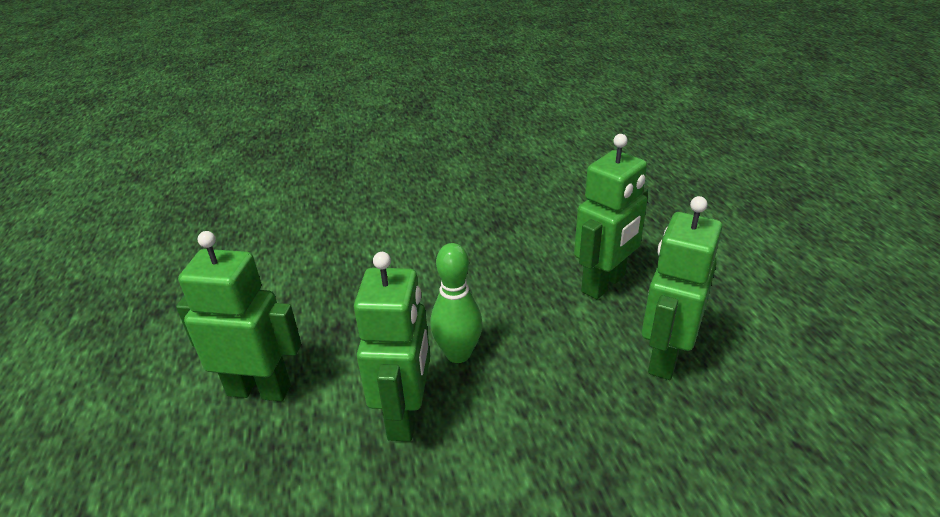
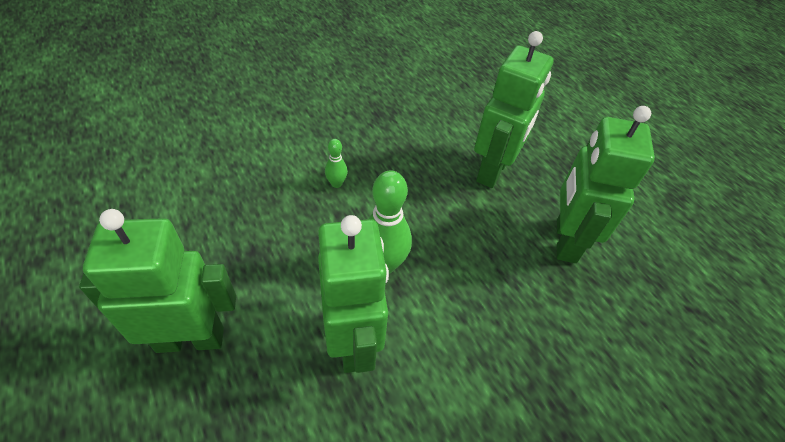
camera: 20 degrees left, 15 degrees up
(435, 279) = (336, 183): none -> green bowling pin

